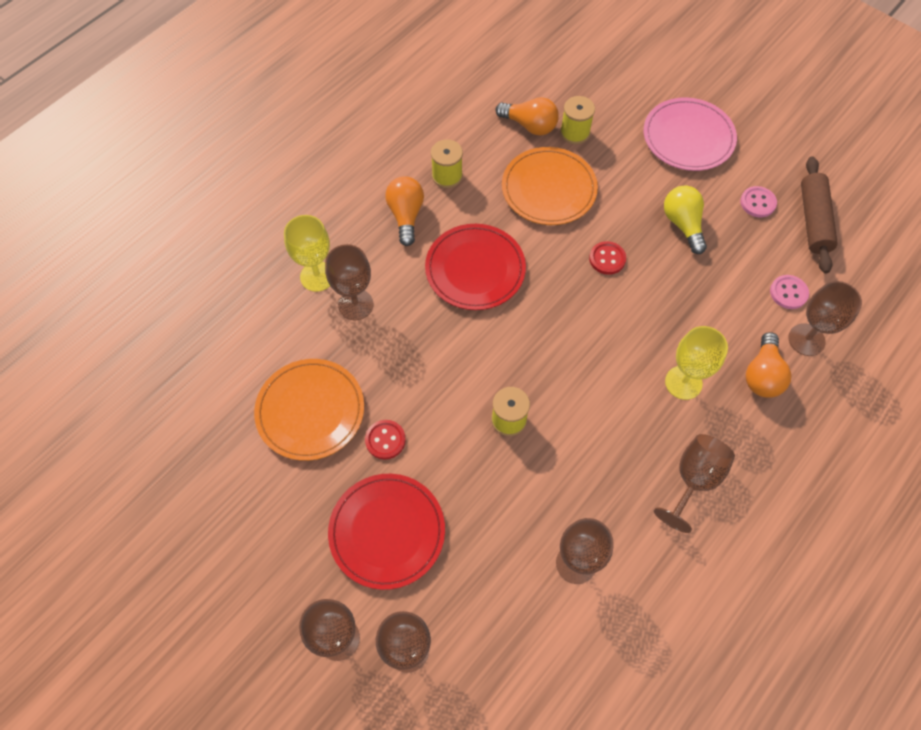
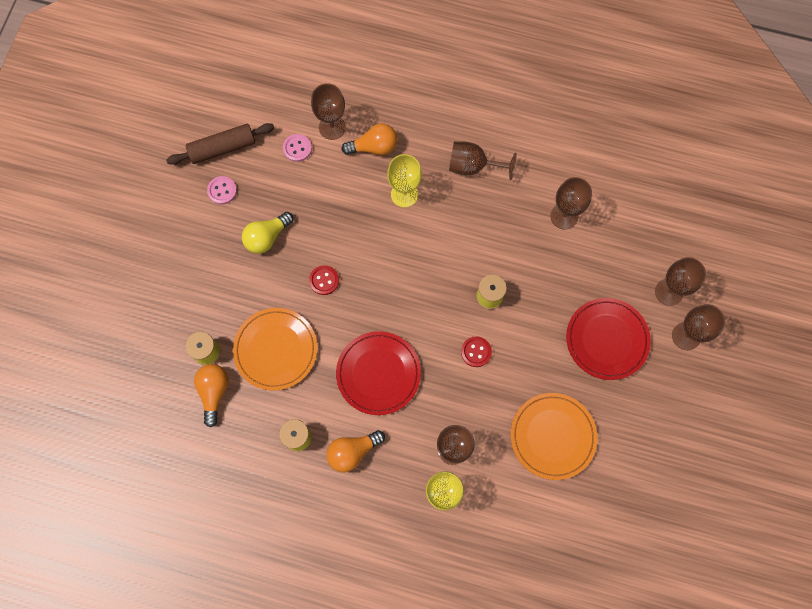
camera: 115 degrees left, 10 degrees up
(385, 440) = (546, 372): red button -> red button (476, 352)
(688, 137) = (175, 261): pink plate -> none

